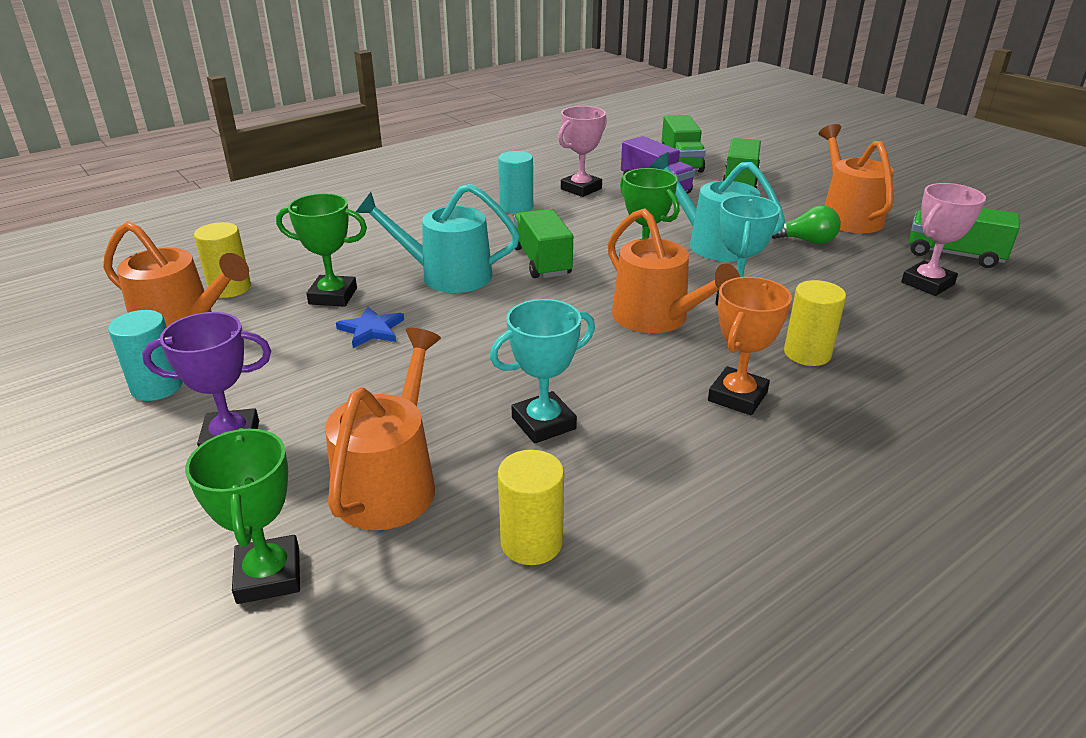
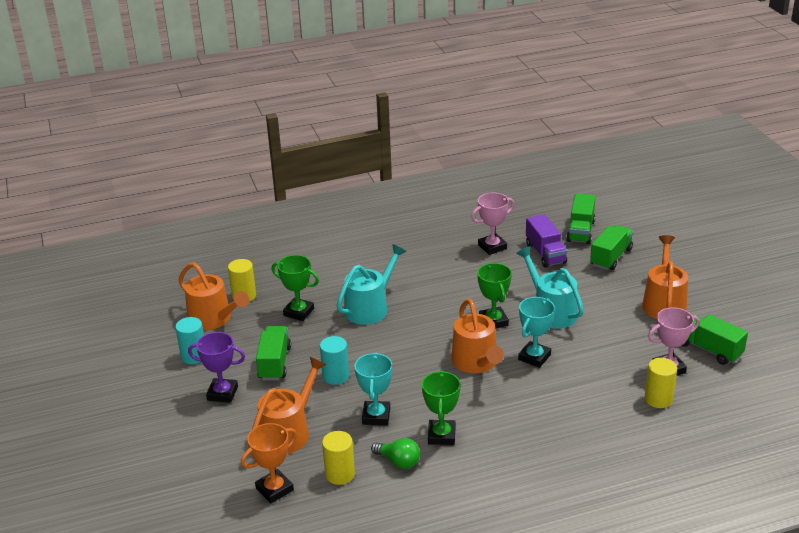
camera: 20 degrees right, 0 degrees up
(269, 575) = (223, 463): green trophy -> green trophy (441, 435)
(371, 330) = (311, 340): blue star -> none
(447, 275) = (370, 308): turquoise watering can -> turquoise watering can turned 105 degrees clockwise
(516, 207) = (439, 257): turquoise cylinder -> turquoise cylinder (335, 376)
(542, 261) = (432, 307): green truck -> green truck (274, 363)
(543, 423) = (376, 416): turquoise trophy -> turquoise trophy turned 75 degrees counterclockwise
(737, 396) = (488, 422): orange trophy -> orange trophy (274, 489)
(807, 241) = (616, 320): green light bulb -> green light bulb (398, 461)
(807, 353) = (548, 403): yellow cylinder -> yellow cylinder (658, 399)

